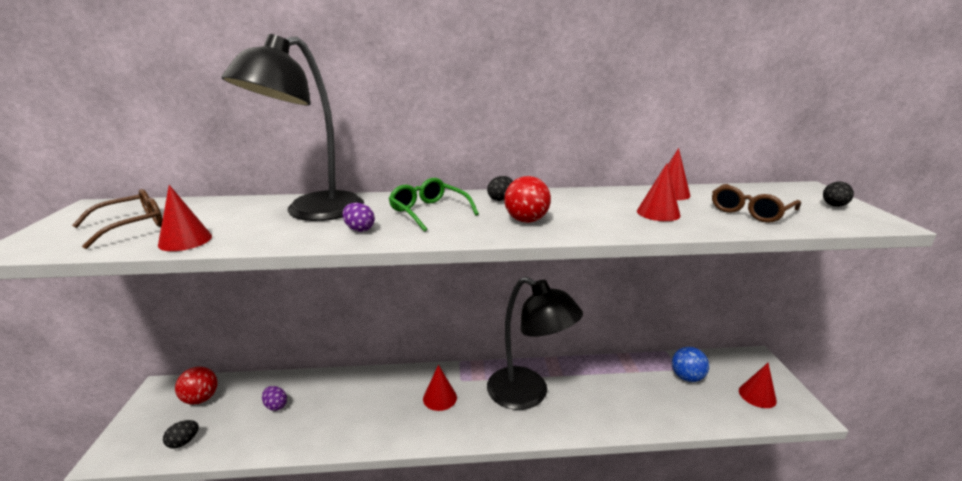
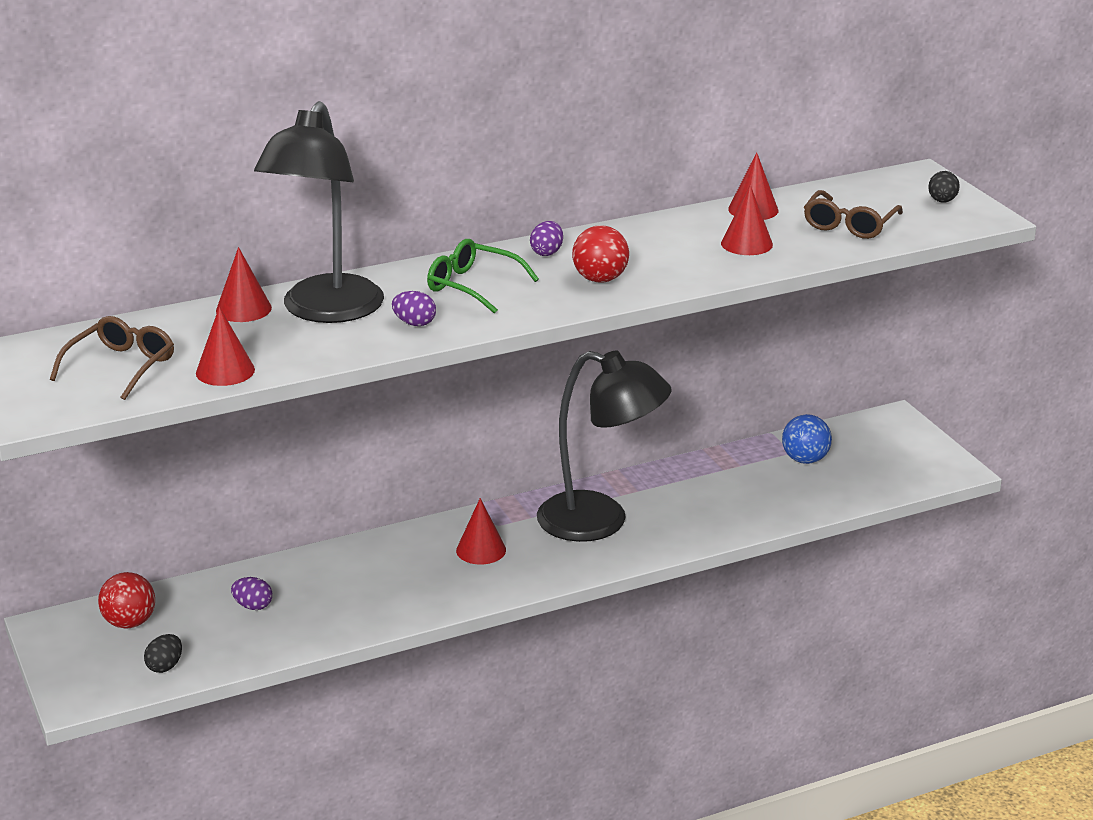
camera: 20 degrees left, 5 degrees up
(501, 199) = (547, 252): black egg -> purple egg
(757, 395) = (896, 463): red cone -> red cone (243, 309)

